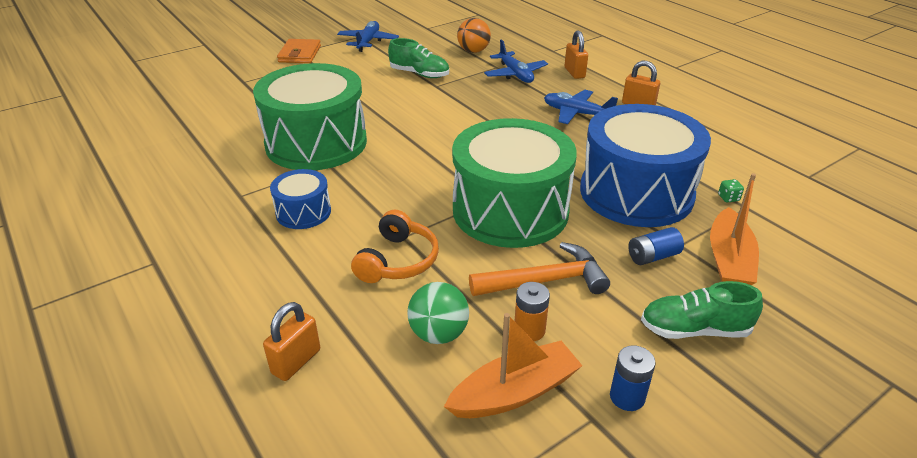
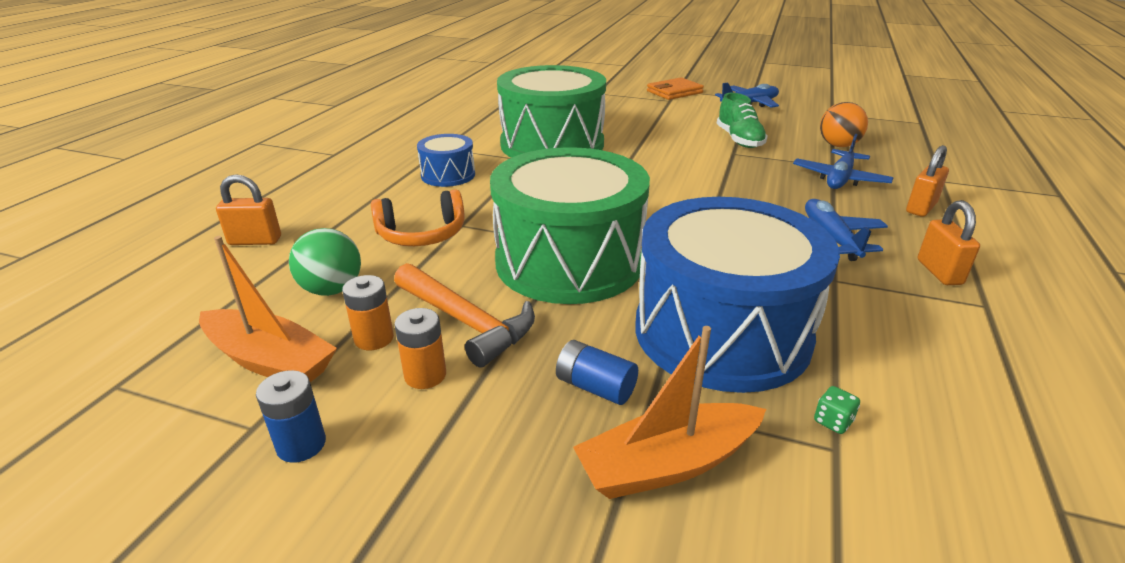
camera: 55 degrees right, 5 degrees down
(592, 319) = (425, 375): none -> orange battery
(694, 330) = (470, 470): green shoe -> none

